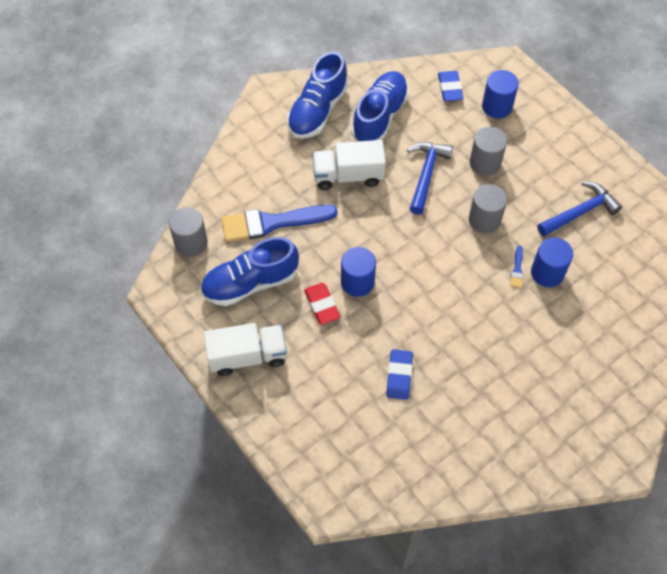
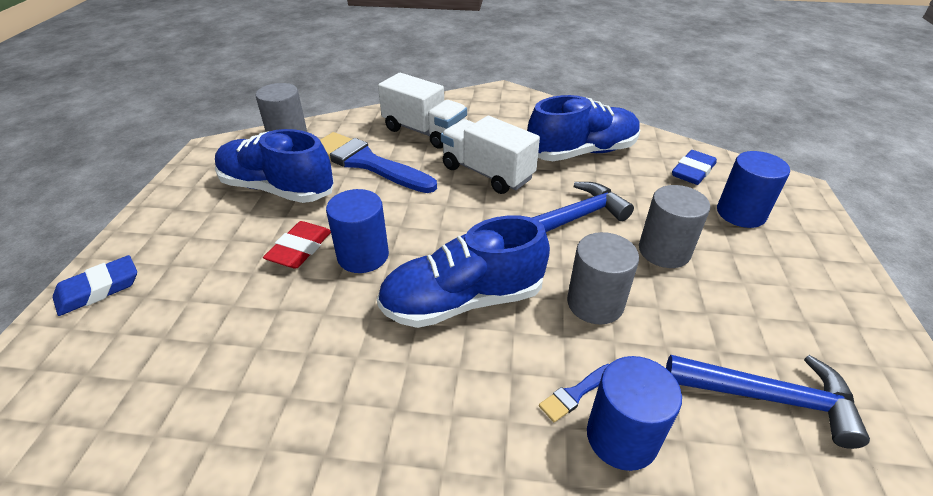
camera: 45 degrees right, 20 degrees down
(247, 356) = (173, 237): white truck -> white truck (424, 131)
(317, 110) = (525, 120): blue shoe -> blue shoe (463, 301)
(399, 376) = (250, 385): blue eraser -> blue eraser (98, 289)

